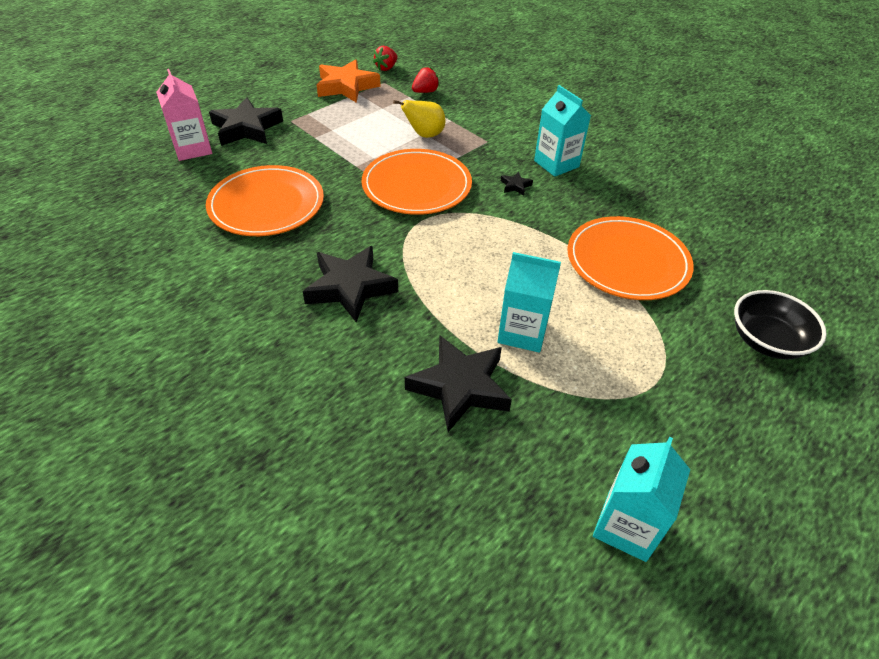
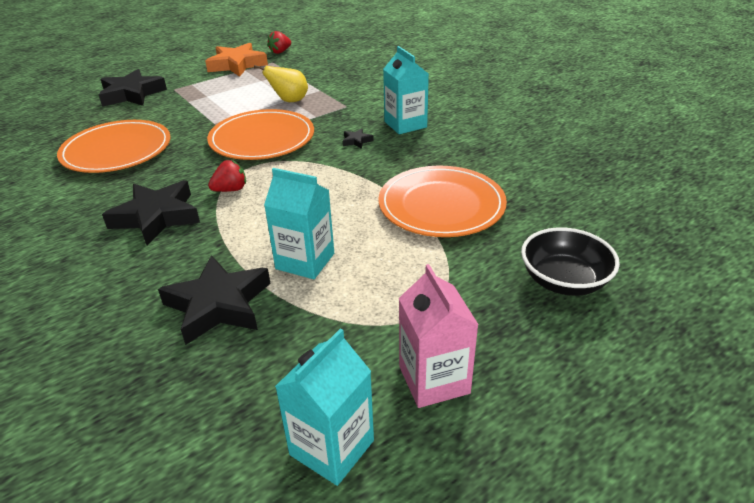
camera: 10 degrees right, 10 degrees down
(192, 149) = (76, 108): pink carton -> pink carton (434, 380)
(425, 92) = (307, 69): red strawberry -> red strawberry (230, 190)

